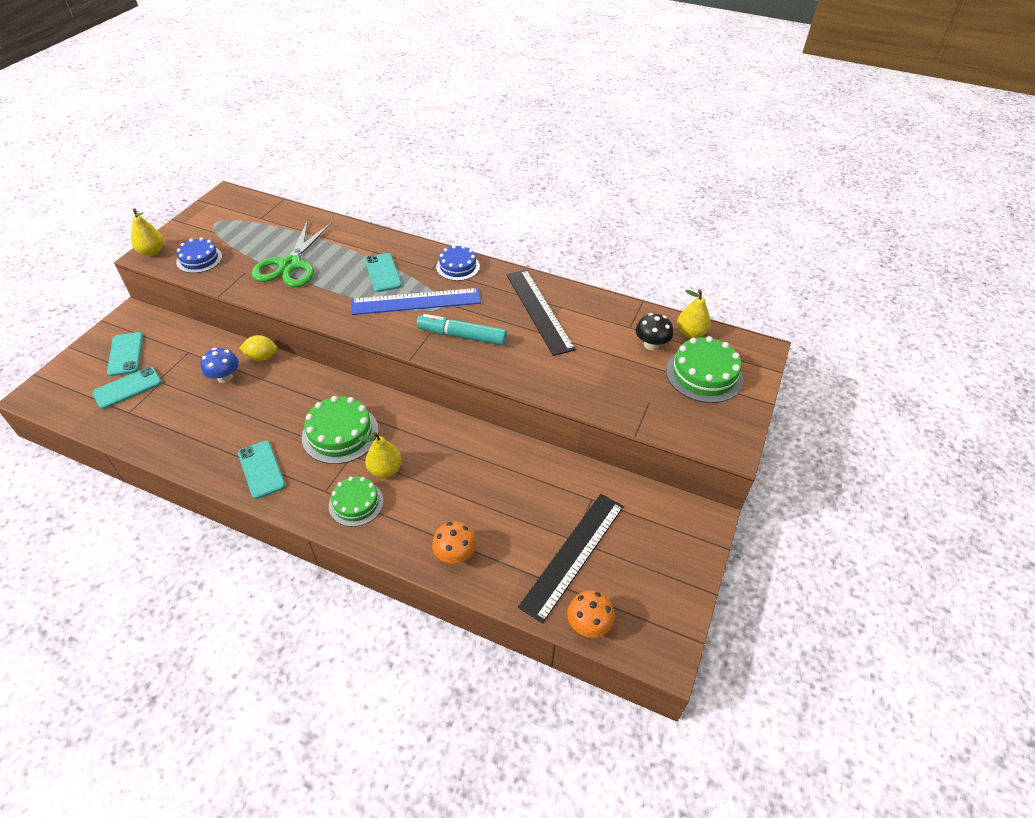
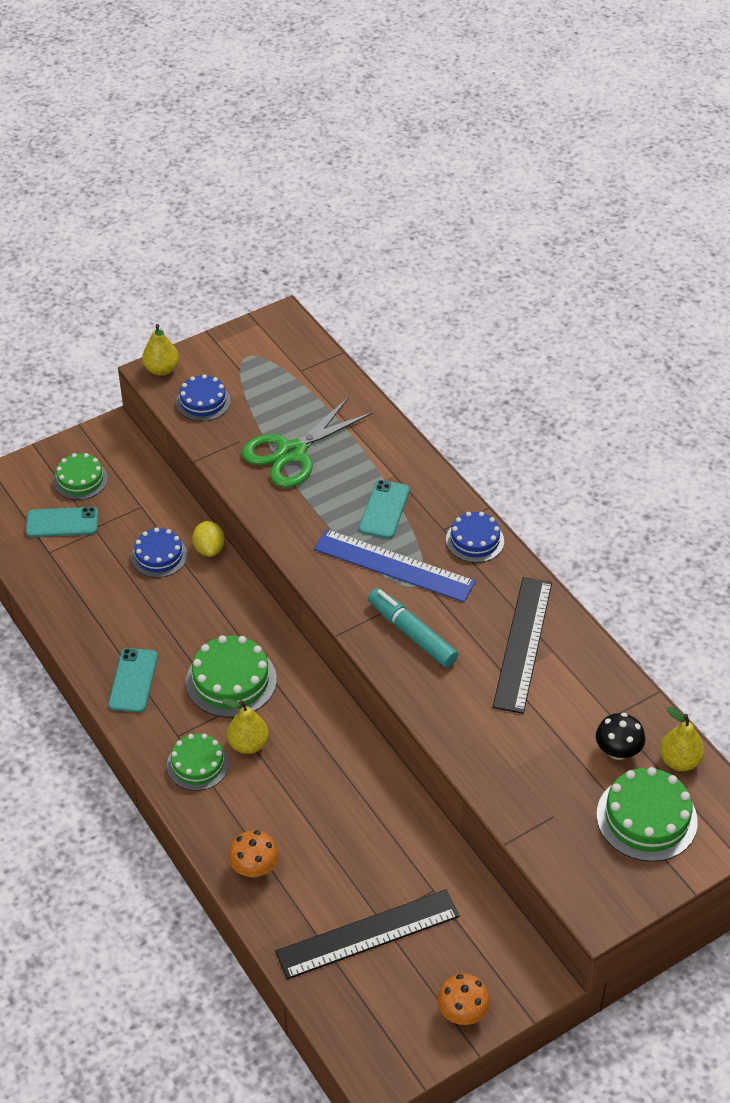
camera: 35 degrees right, 0 degrees up
(125, 354) = (80, 480): turquoise phone -> green cake
(225, 377) = (159, 556): blue mushroom -> blue cake
(262, 357) = (209, 549): yellow lemon -> yellow lemon turned 45 degrees clockwise
(588, 624) = (329, 1006): orange mushroom -> orange mushroom (462, 1012)

